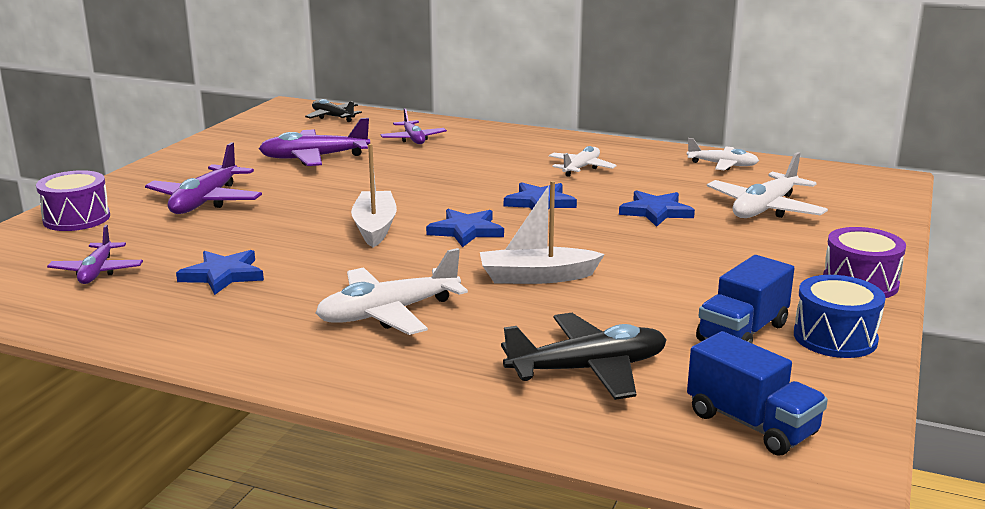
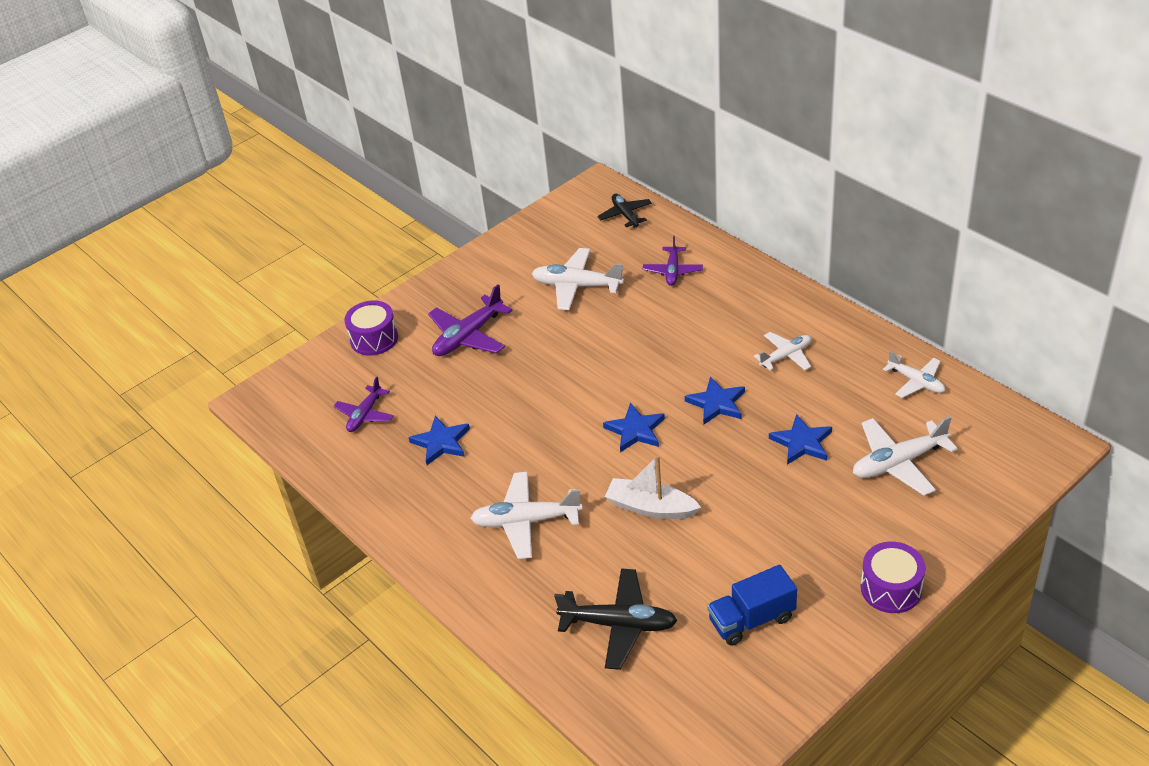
camera: 30 degrees right, 20 degrees up
(314, 158) = (577, 286): purple plane -> white plane
(375, 227) = (571, 407): white boat -> none
(751, 424) = (685, 713): blue truck -> none
(835, 338) = (814, 646): blue drum -> none

